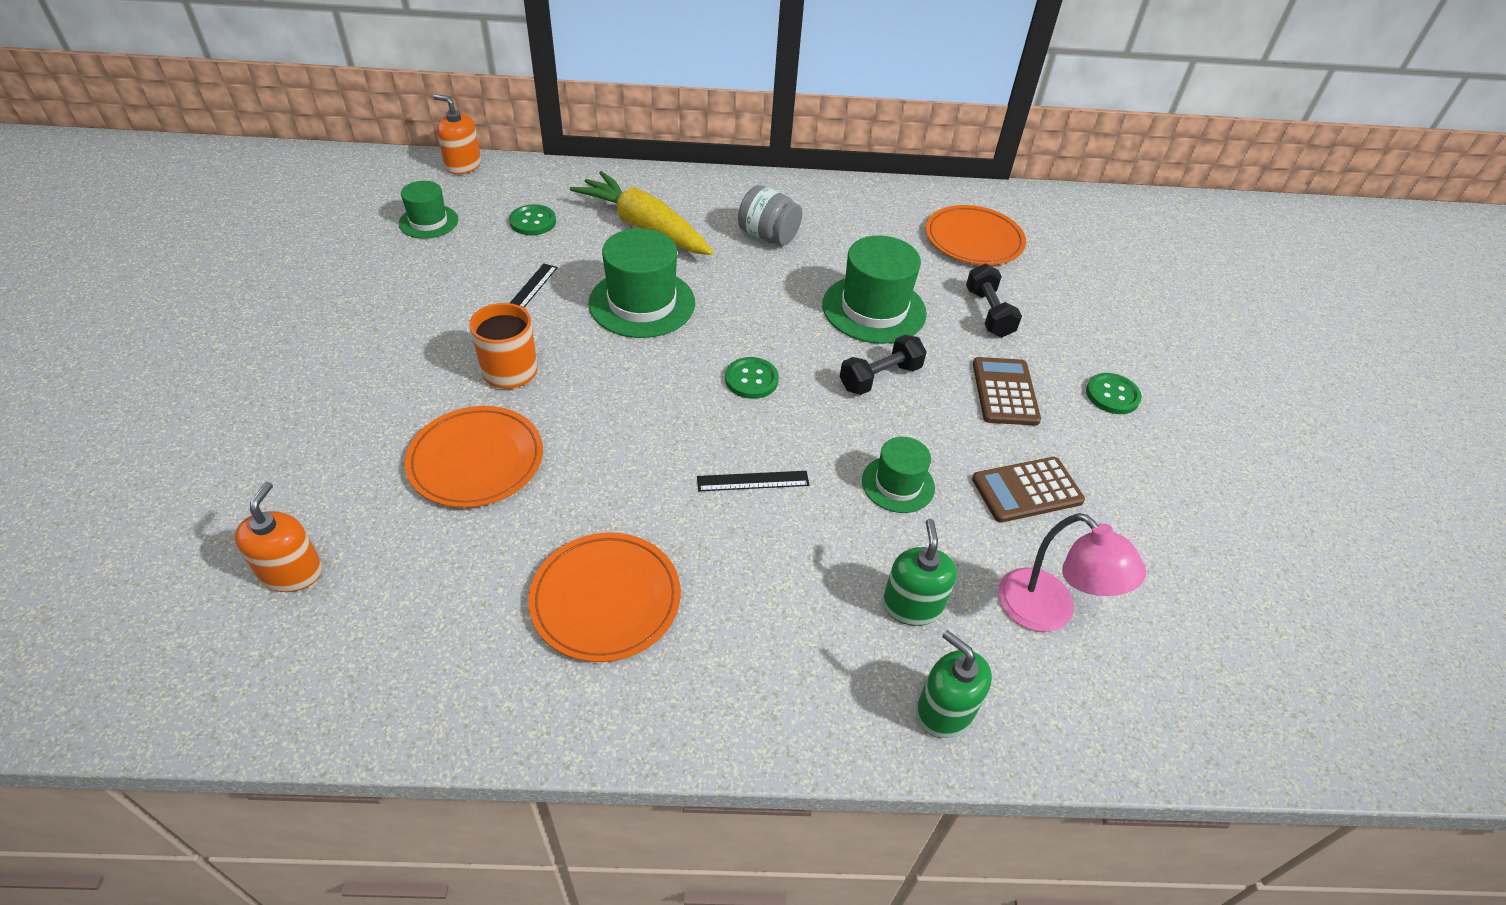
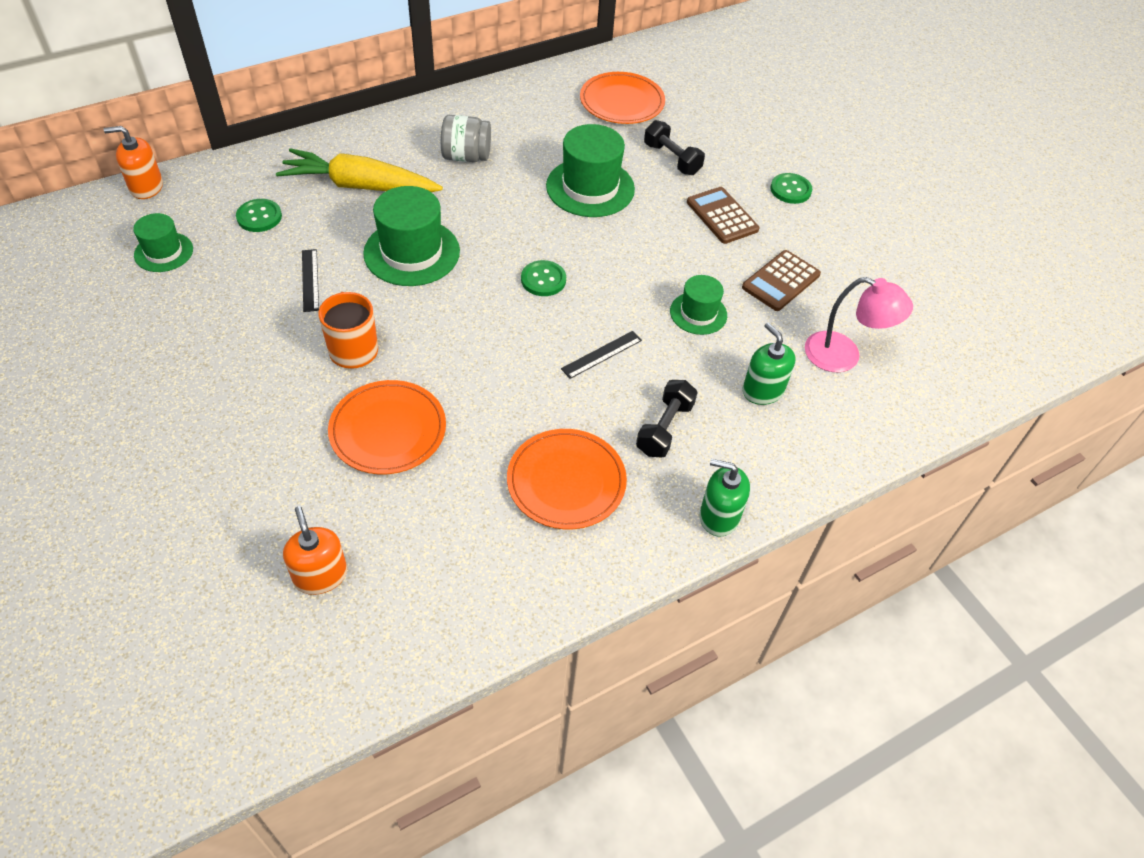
camera: 30 degrees left, 5 degrees up
(880, 378) = (632, 240): black dumbbell -> black dumbbell (664, 428)
(944, 711) = (825, 446): green soap dispenser -> green soap dispenser (719, 516)

